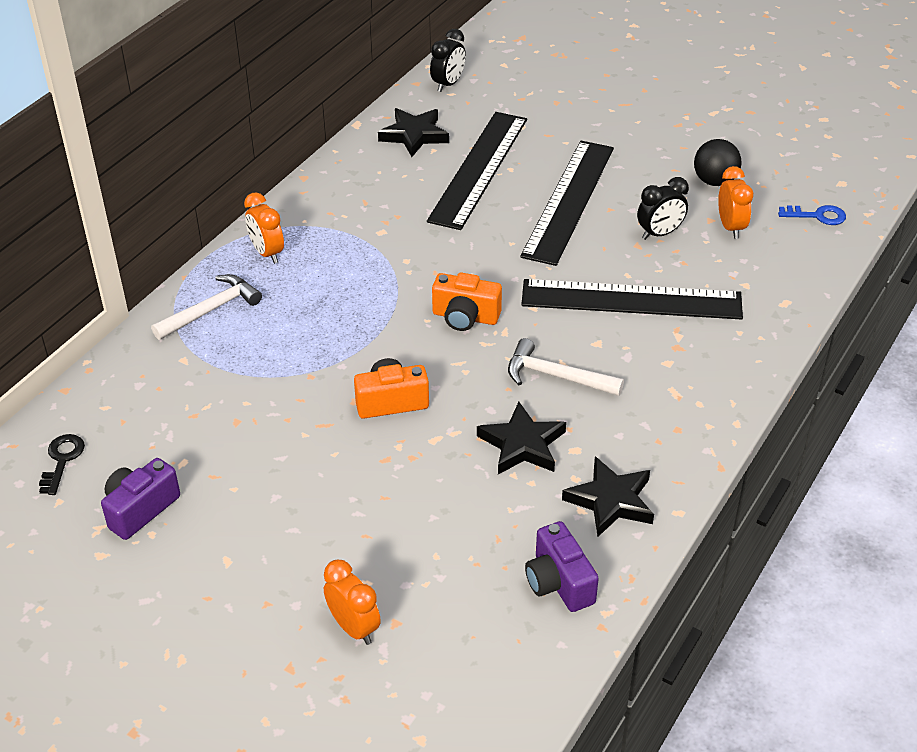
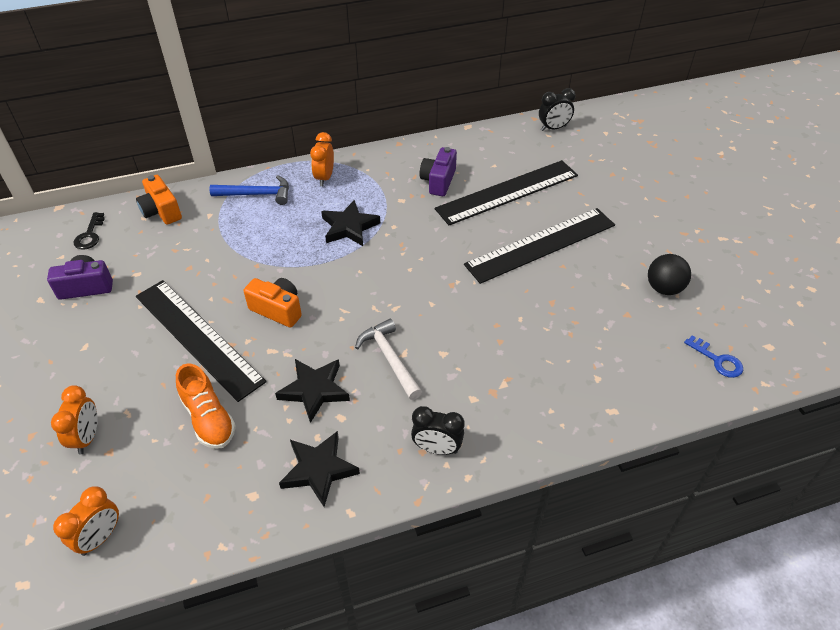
camera: 40 degrees right, 5 degrees up
(62, 460) = (90, 235): black key -> black key turned 135 degrees clockwise
(211, 310) = (256, 194): white hammer -> blue hammer
(414, 135) = (493, 150): black star -> black star (349, 227)
(454, 531) = (209, 418): none -> orange shoe
(465, 317) = (383, 283): orange camera -> orange camera (161, 211)
(559, 582) = (221, 501): purple camera -> purple camera (438, 181)
(631, 300) = (501, 338): black ruler -> black ruler (198, 337)
(659, 233) = (577, 303): black clock -> black clock (437, 448)
(730, 227) = (636, 329): orange clock -> orange clock (100, 537)

